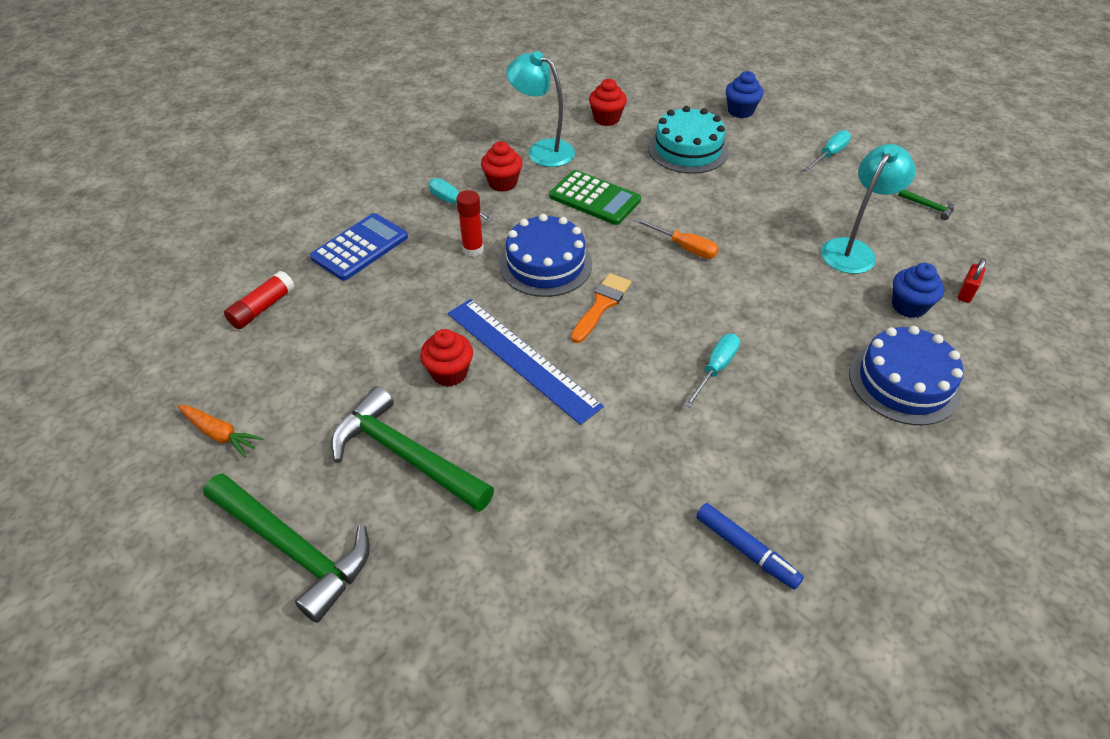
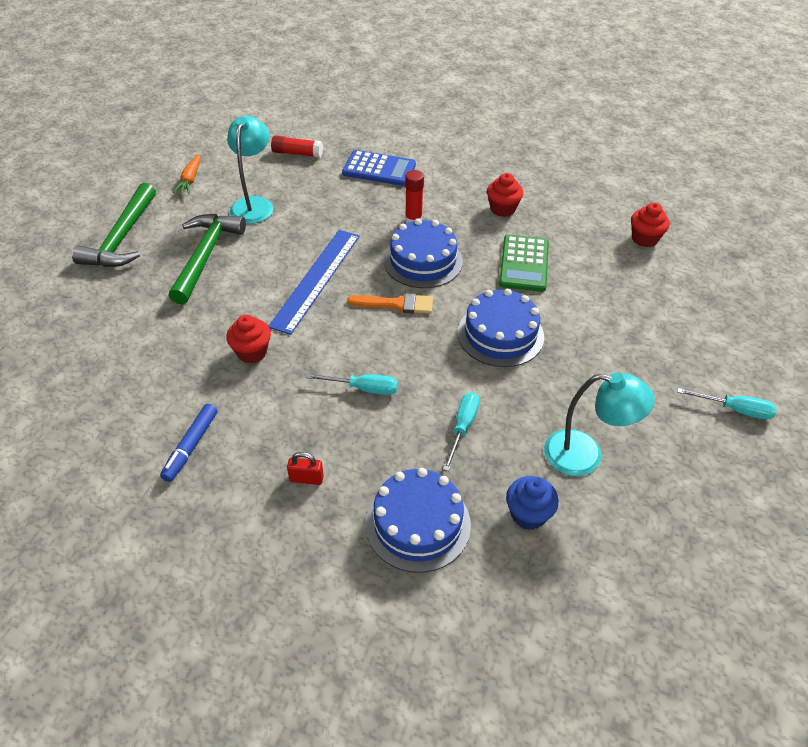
camera: 65 degrees right, 0 degrees up
(449, 373) = (284, 250): red cupcake -> red cupcake (252, 352)
(454, 203) = (458, 193): turquoise screwdriver -> turquoise screwdriver (462, 427)
(542, 150) = (564, 216): turquoise lamp -> turquoise lamp (254, 204)
(684, 247) = (500, 334): orange screwdriver -> blue cake
(687, 149) = (645, 302): turquoise cake -> none
(740, 111) = (748, 324): blue cupcake -> none
(928, 207) = (712, 512): green hammer -> none
(966, 293) = (583, 563): red padlock -> red padlock (306, 478)

